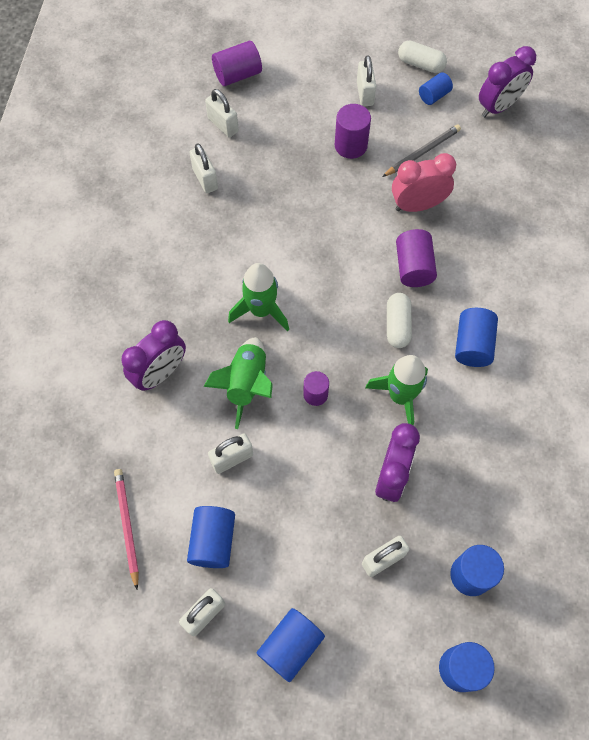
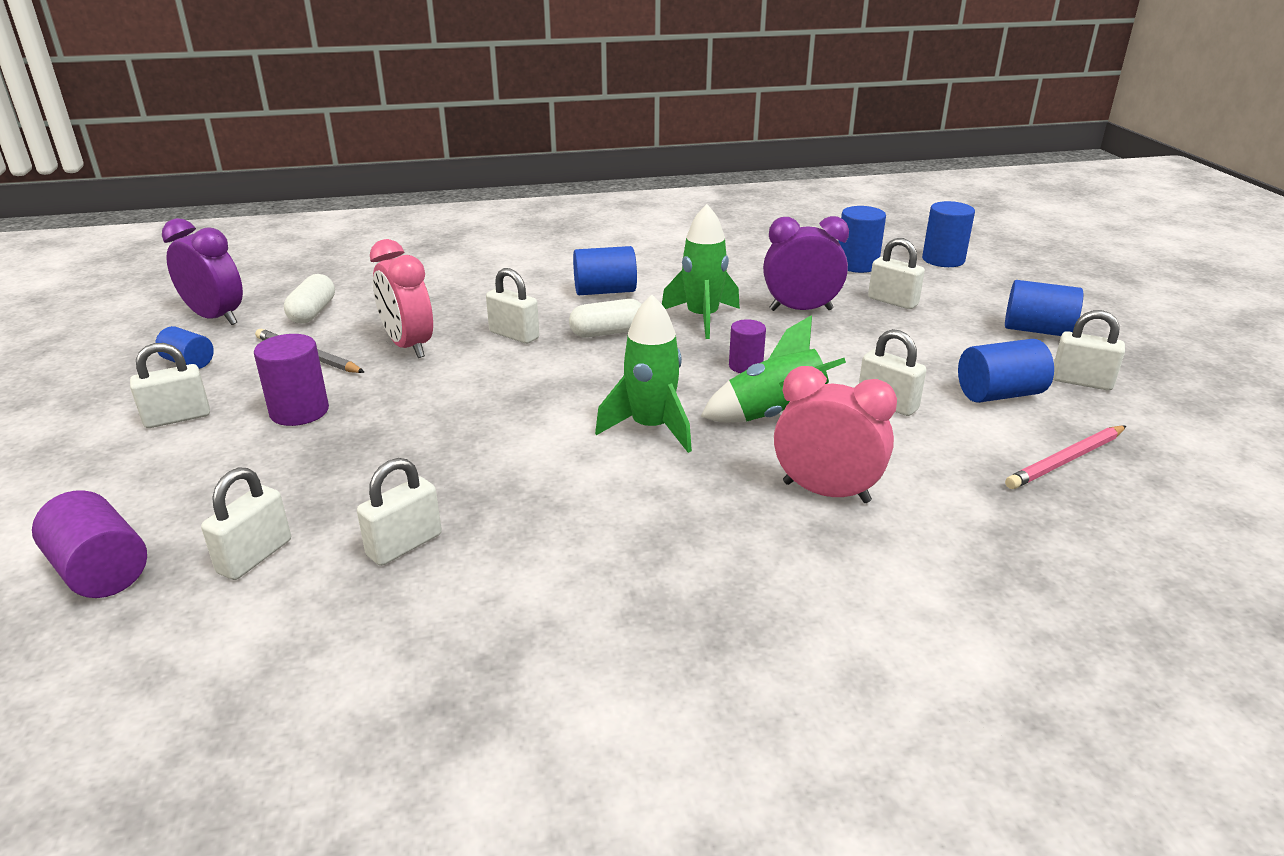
camera: 110 degrees left, 35 degrees down
(160, 373) = (826, 492): purple clock -> pink clock
(413, 267) = (514, 335): purple cylinder -> white padlock
(420, 64) = (113, 381): white capsule -> white capsule (313, 312)

